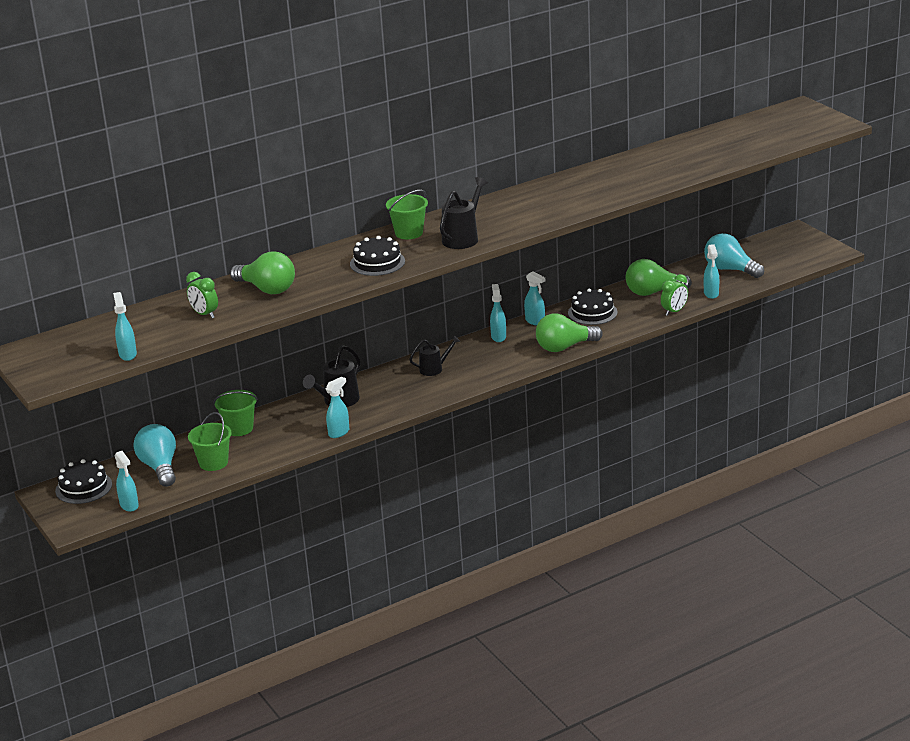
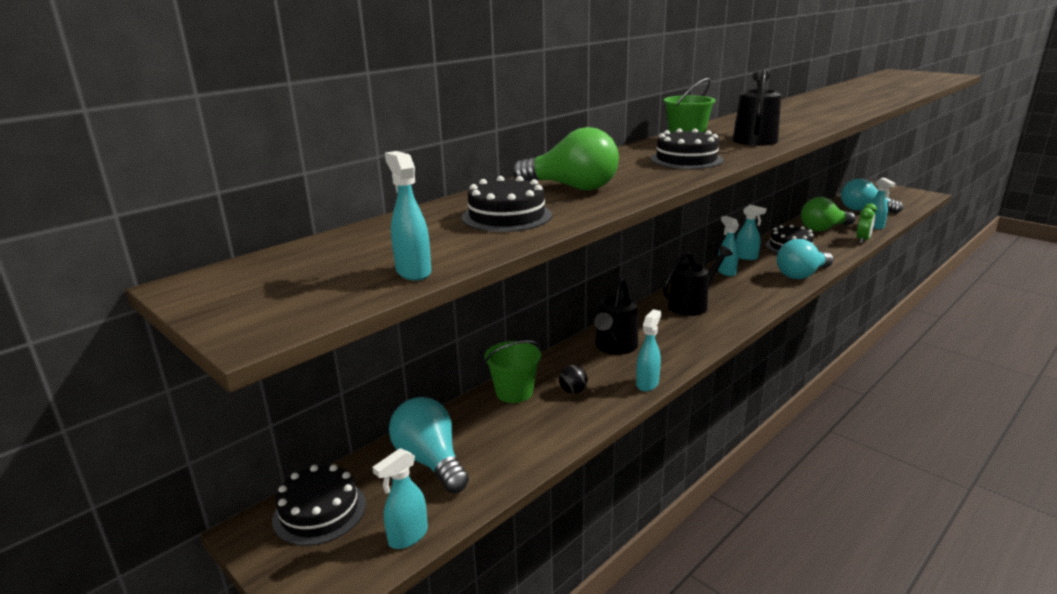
camera: 15 degrees left, 5 degrees down
(129, 505) = (407, 537): turquoise spray bottle -> turquoise spray bottle turned 90 degrees clockwise
(204, 314) = (506, 216): green clock -> black cake
(213, 463) = (507, 444): green bucket -> none
(281, 432) = (573, 391): none -> black ball
(434, 369) = (692, 305): black watering can -> black watering can, size x1.52
(564, 347) = (801, 275): green light bulb -> turquoise light bulb

